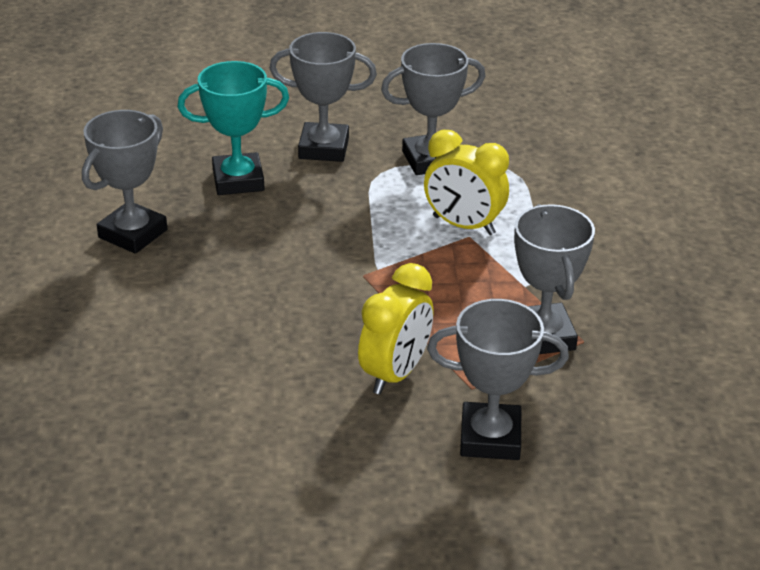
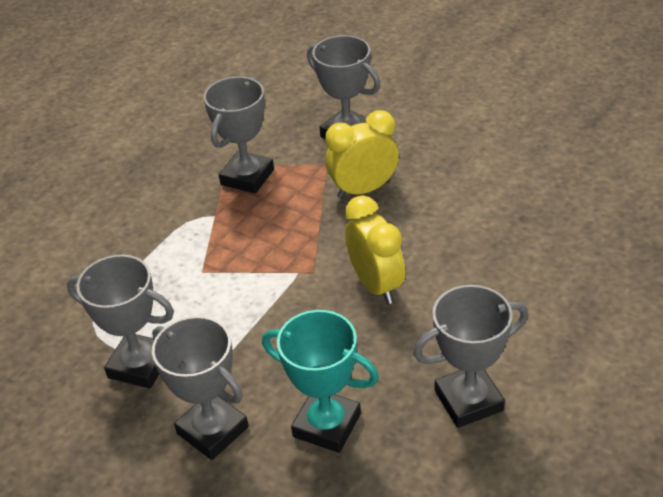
camera: 140 degrees left, 5 degrees up
(463, 225) = (195, 282): yellow clock -> yellow clock (376, 285)

